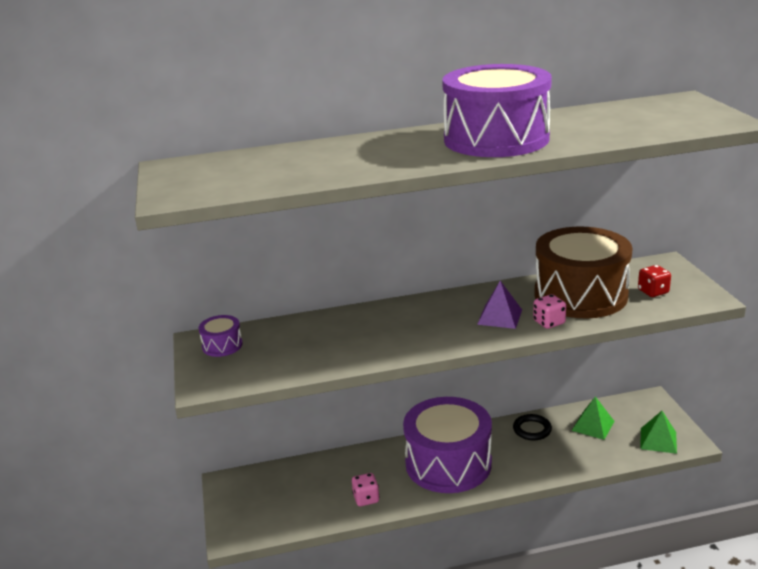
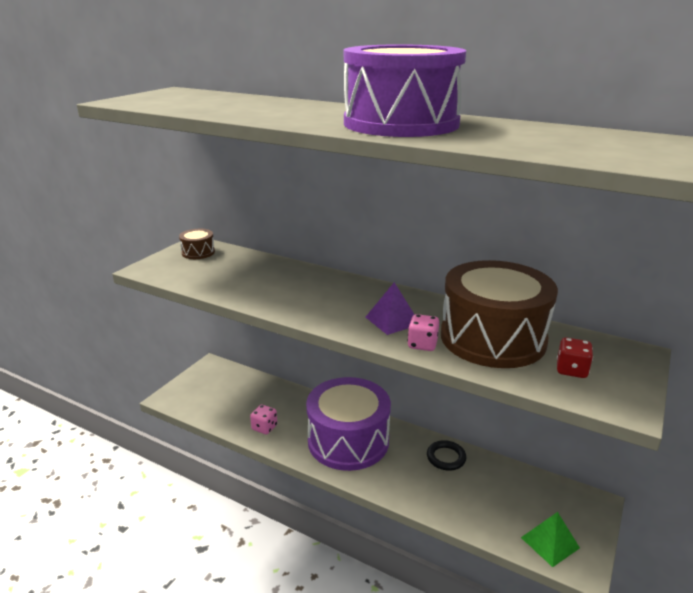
camera: 40 degrees right, 0 degrees up
(222, 345) = (198, 252): purple drum -> brown drum
(593, 425) = (503, 488): green pyramid -> none

